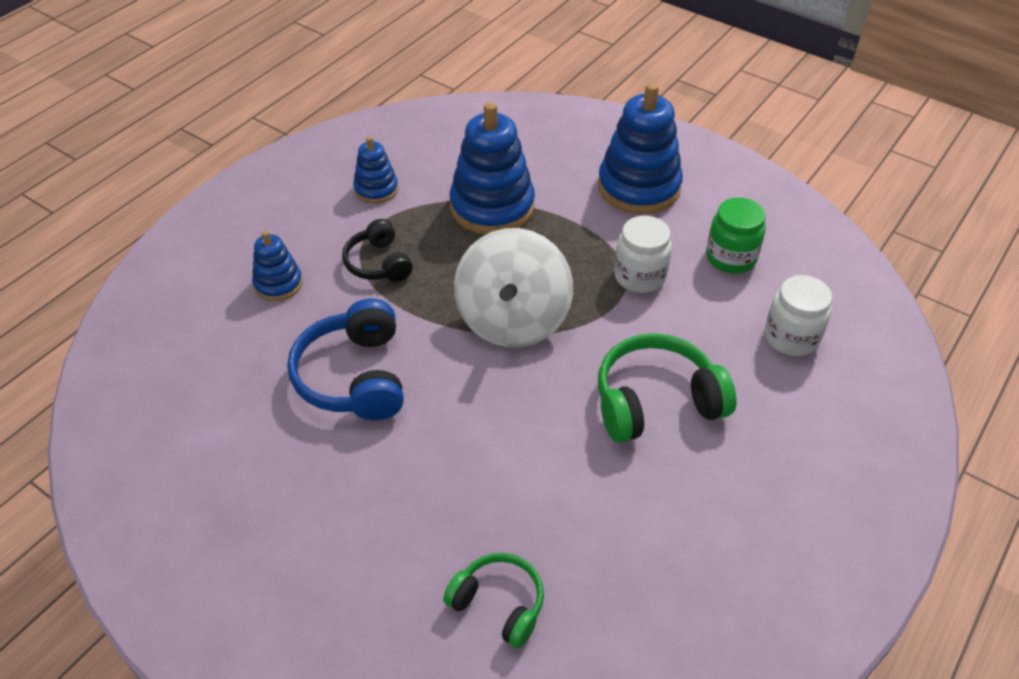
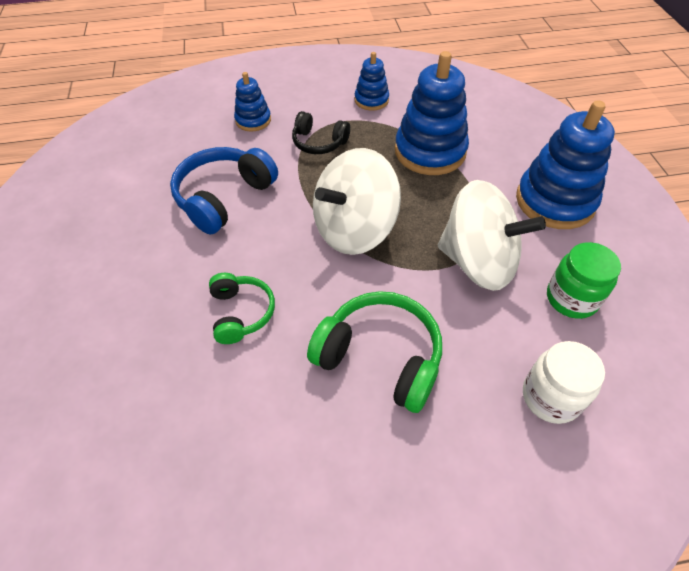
camera: 45 degrees right, 5 degrees up
(378, 263) = (319, 142): black headphones -> black headphones turned 90 degrees counterclockwise
(499, 604) = (119, 399): green headphones -> green headphones (241, 313)
(639, 276) = (478, 262): white jar -> white spinning top

